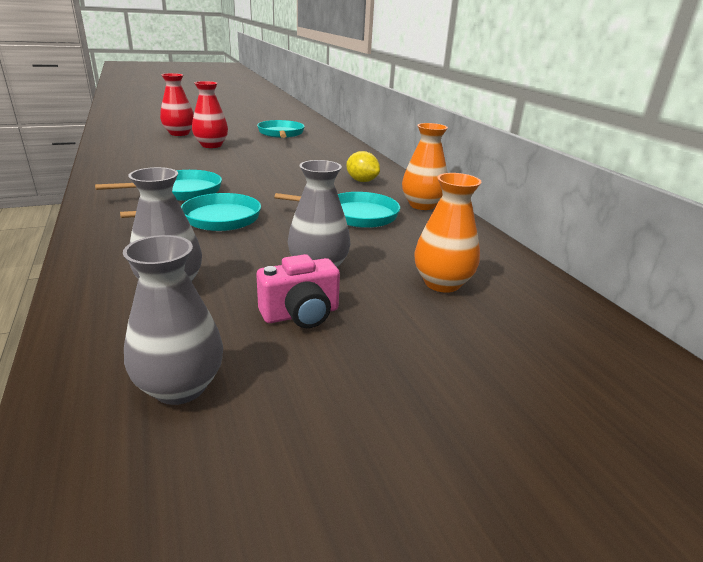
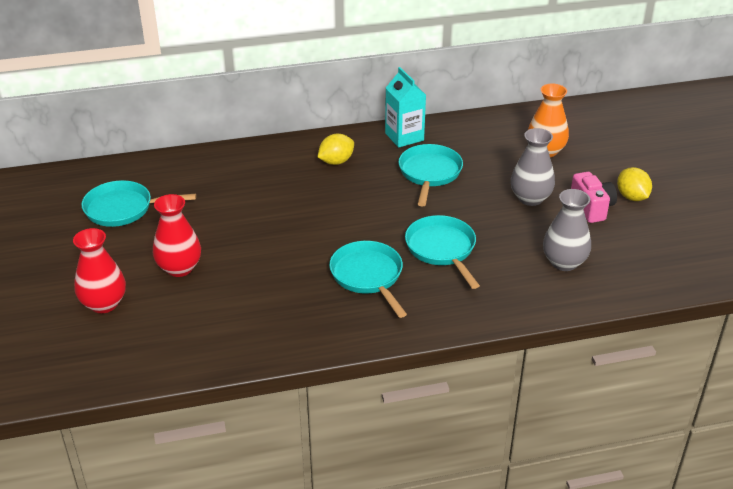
camera: 80 degrees left, 10 degrees up
(180, 387) = (666, 248): grey vase -> none
(339, 357) = (631, 197): none -> yellow lemon
(422, 205) = (404, 137): orange vase -> turquoise carton

